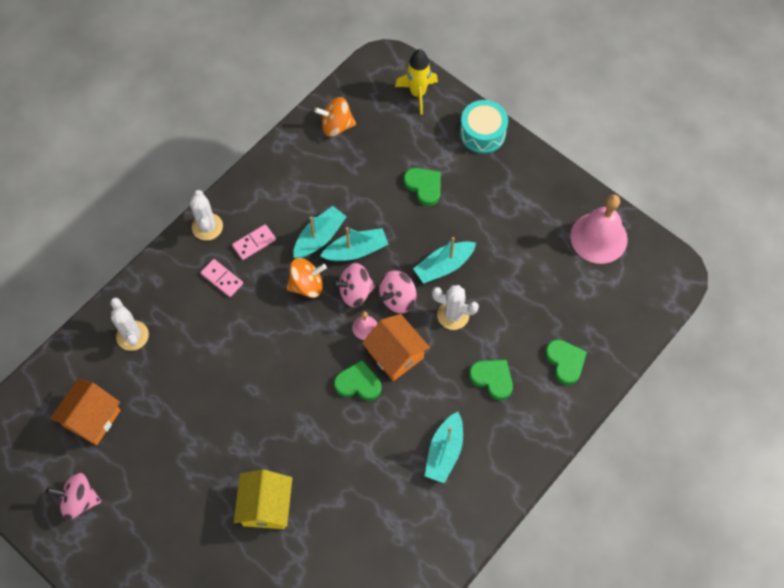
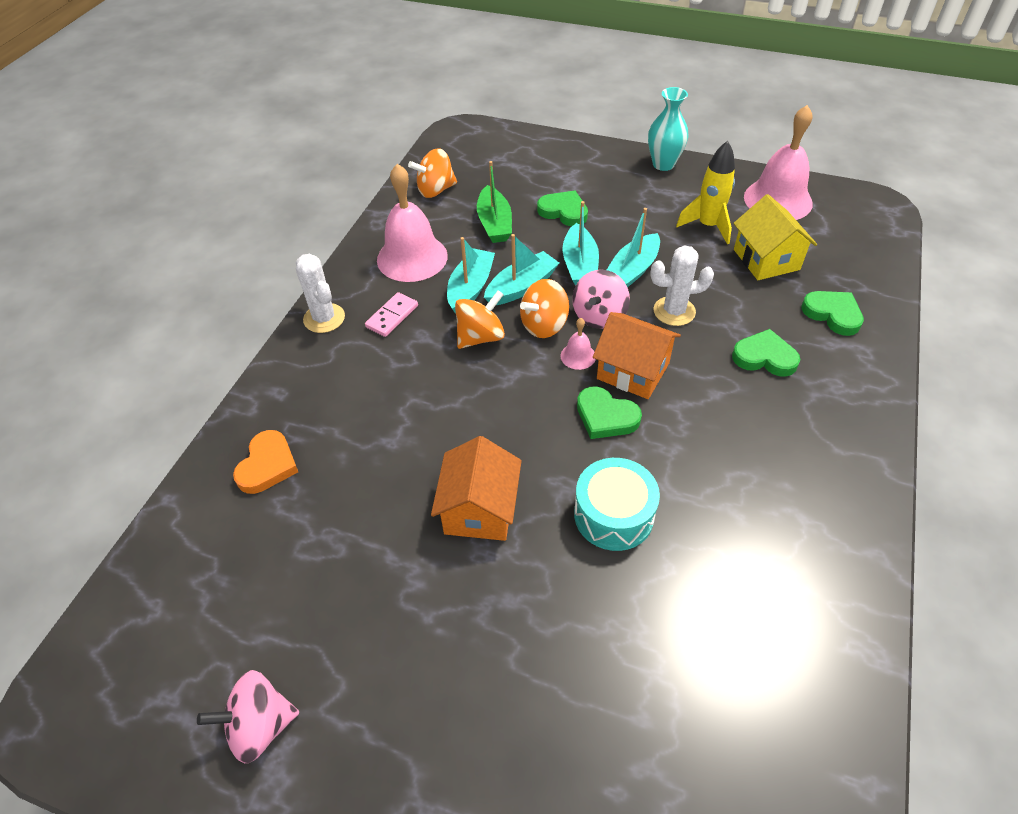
camera: 20 degrees left, 15 degrees down
(92, 418) = (242, 593): orange house -> orange house (479, 509)
(132, 335) = (267, 465): white cactus -> orange heart
(222, 279) = (367, 364): pink domino -> none
(266, 506) = (566, 615): yellow house -> yellow house (766, 259)
(290, 191) = (412, 257): none -> pink bell
(355, 292) = (544, 325): pink spinning top -> orange spinning top
(358, 383) = (606, 416): green heart -> green heart turned 135 degrees counterclockwise
(365, 179) = (494, 223): none -> green boat
(418, 93) = (509, 144): yellow rocket -> yellow rocket (708, 226)
(444, 452) = (765, 454): turquoise boat -> turquoise boat (580, 265)
(482, 133) = (597, 155): turquoise drum -> turquoise drum (613, 515)
(531, 164) = (663, 164): none -> turquoise vase

